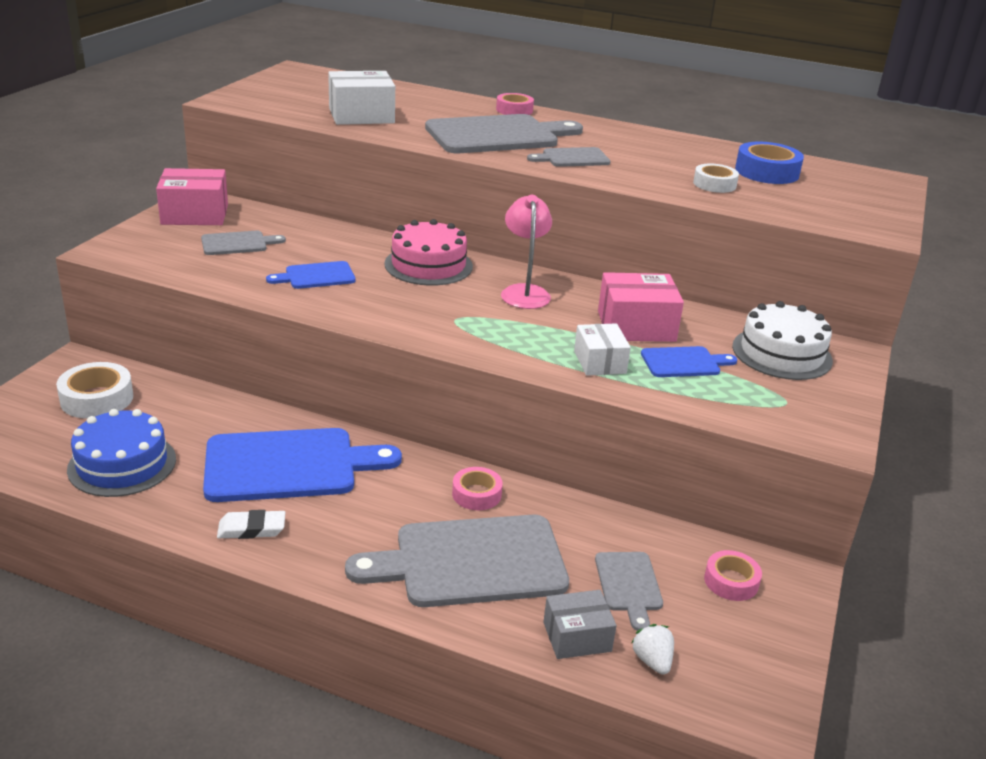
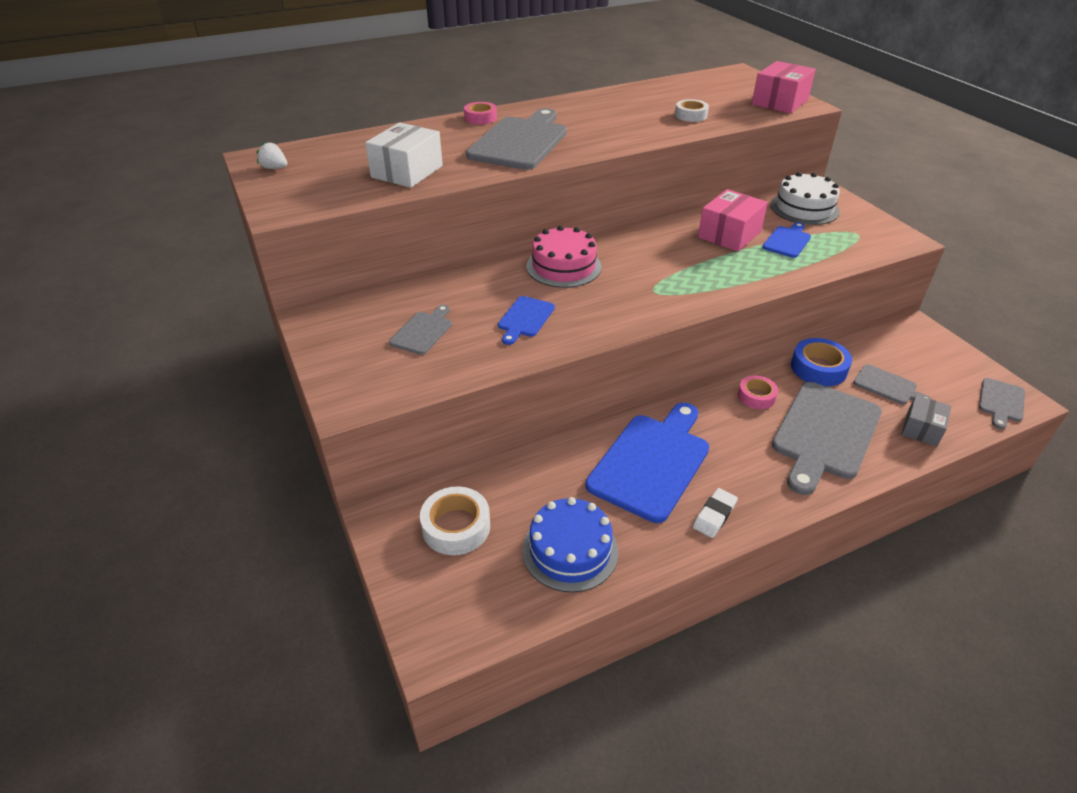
camera: 45 degrees left, 10 degrees up
(195, 214) = (338, 330): pink box -> pink box (780, 102)
(524, 292) = (644, 249): pink lamp -> none
(572, 158) = (595, 136): grey cutting board -> grey cutting board (1001, 402)
(599, 362) = (761, 267): white box -> none
(652, 661) = (958, 413): white strawberry -> white strawberry (274, 168)
(731, 581) = (908, 350): pink tape -> none
(767, 172) = (689, 95): blue tape -> blue tape (818, 368)

